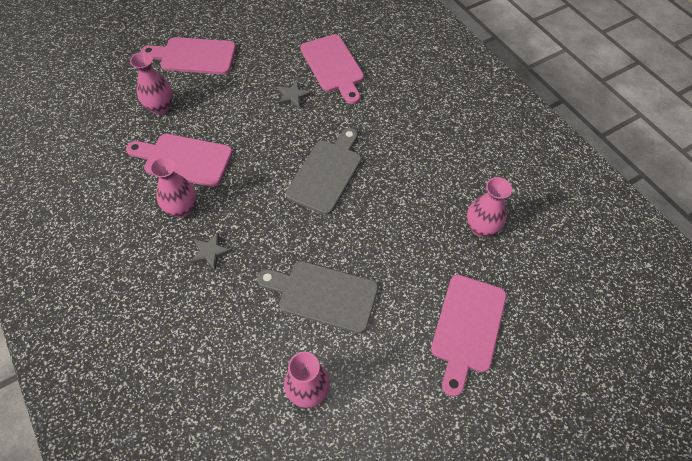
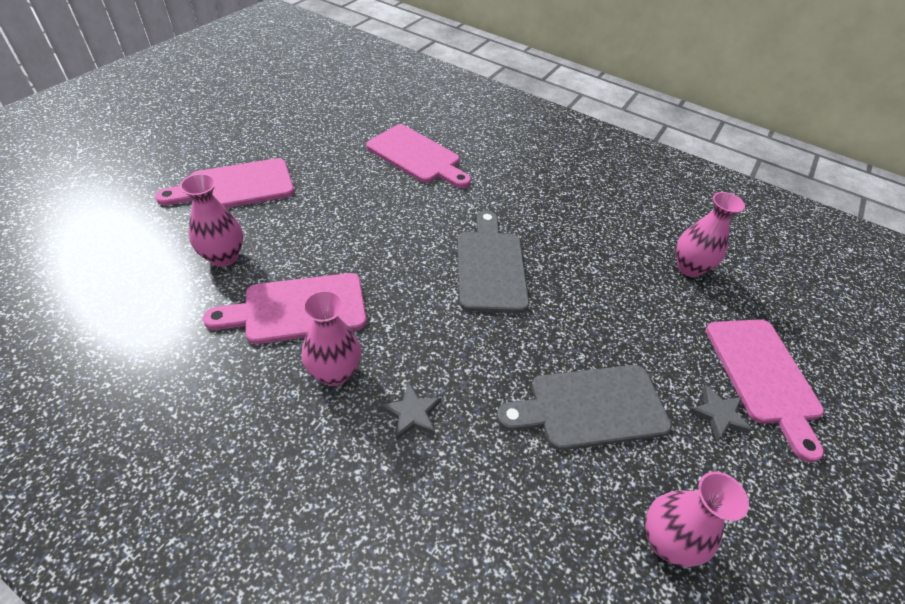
camera: 30 degrees left, 10 degrees down
(293, 96) = (392, 198): grey star -> grey star (718, 415)

